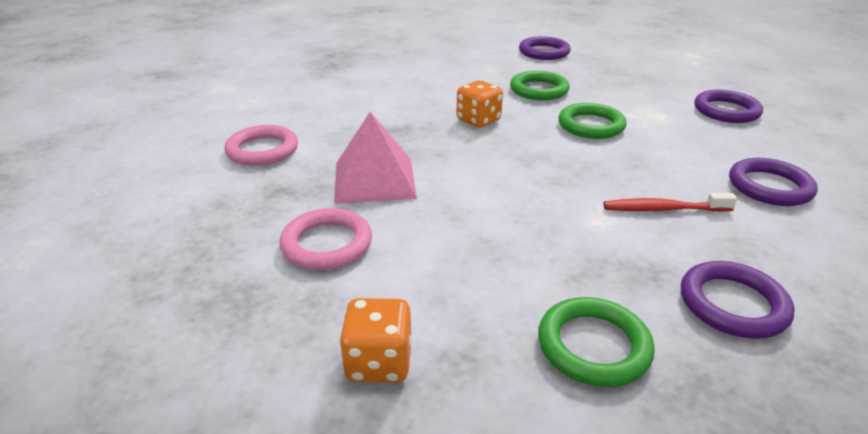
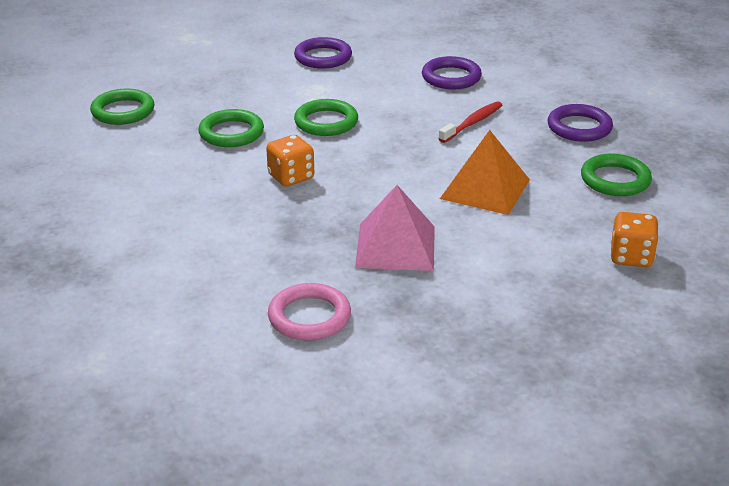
camera: 80 degrees left, 0 degrees up
(327, 244) = (497, 275): pink ring -> none
(508, 227) = (485, 189): none -> orange pyramid
(544, 52) = (123, 111): purple ring -> green ring
(663, 209) = (472, 123): red toothbrush -> red toothbrush turned 150 degrees counterclockwise

